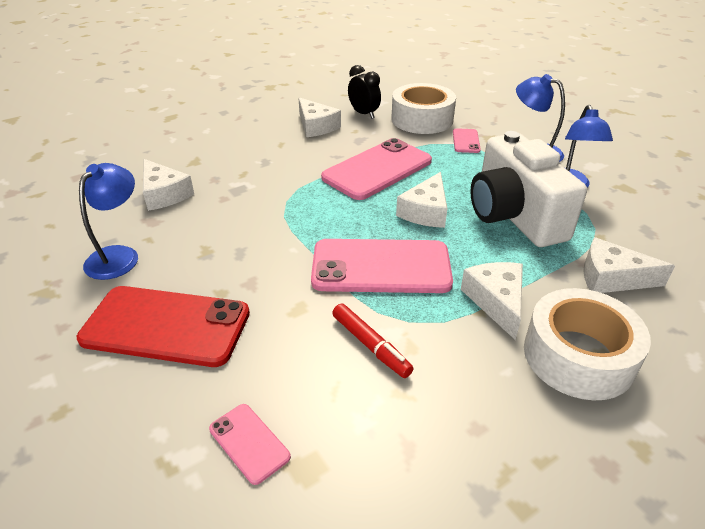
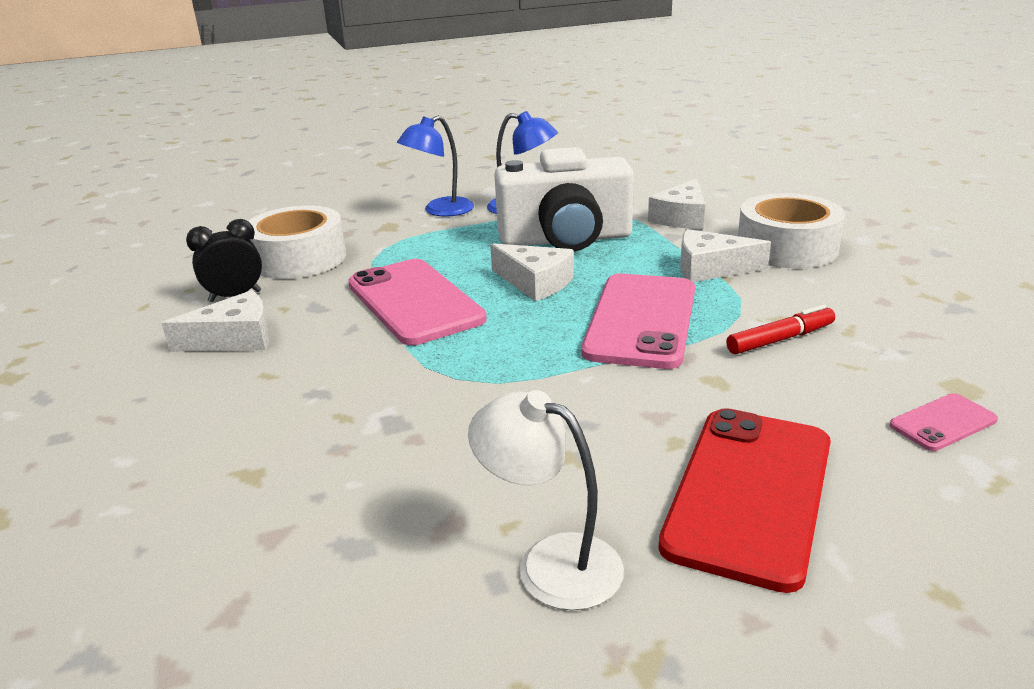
camera: 75 degrees left, 10 degrees down
(119, 255) = (550, 562): blue lamp -> white lamp
(164, 194) = (356, 512): white cheese -> none
(466, 141) = (385, 240): pink phone -> none

